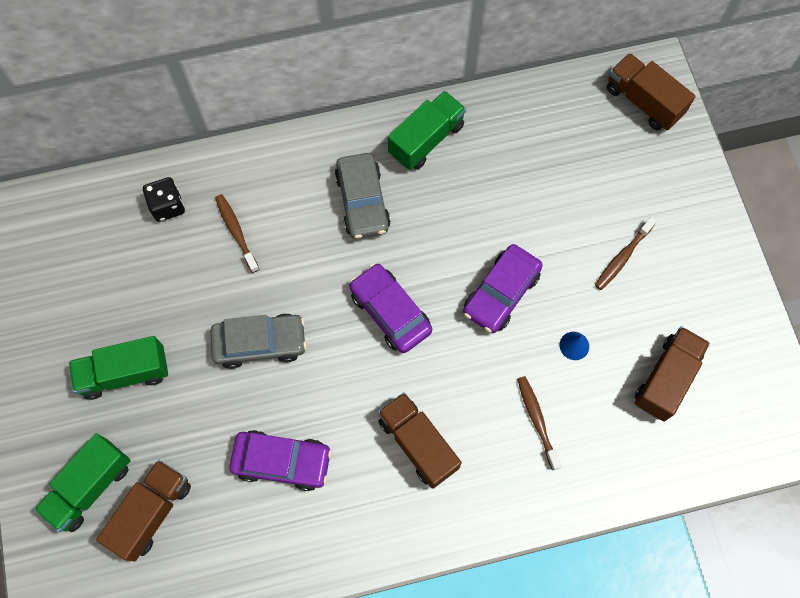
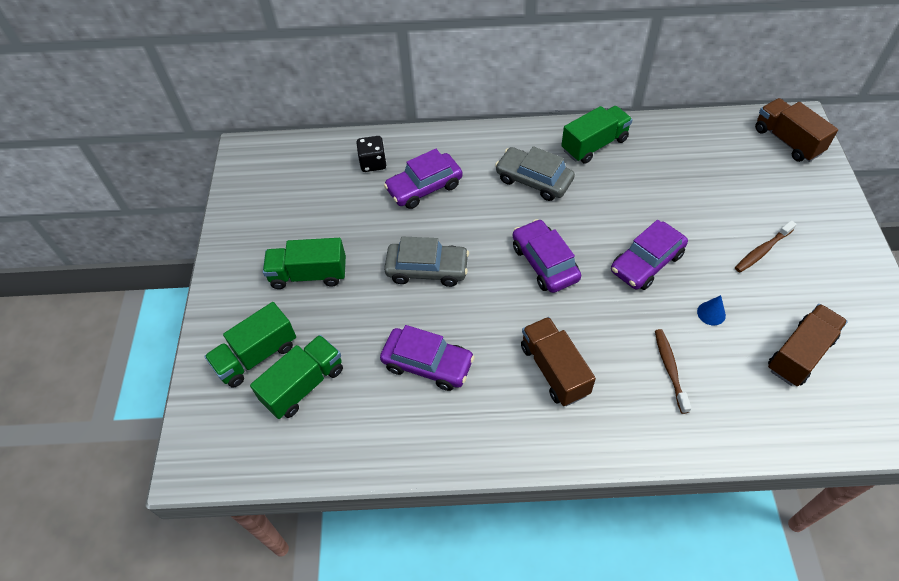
camera: 15 degrees right, 15 degrees down
(152, 512) = (304, 385): brown truck -> green truck
(236, 232) = (424, 187): brown toothbrush -> purple car
(362, 201) = (533, 180): grey car -> grey car turned 120 degrees clockwise

